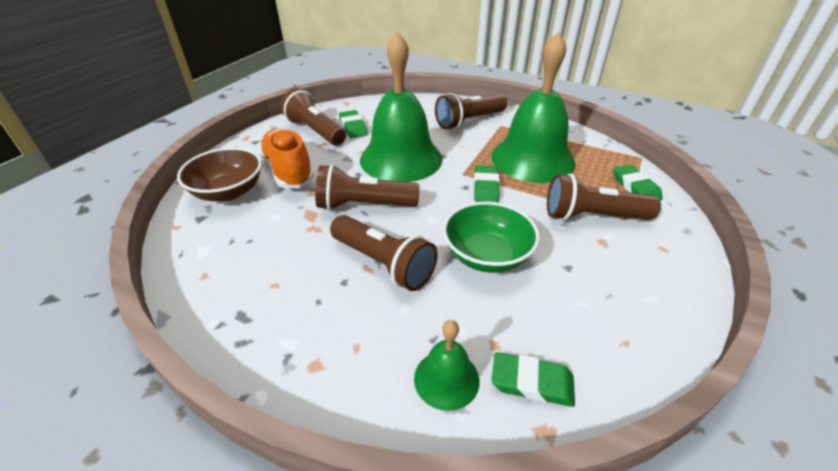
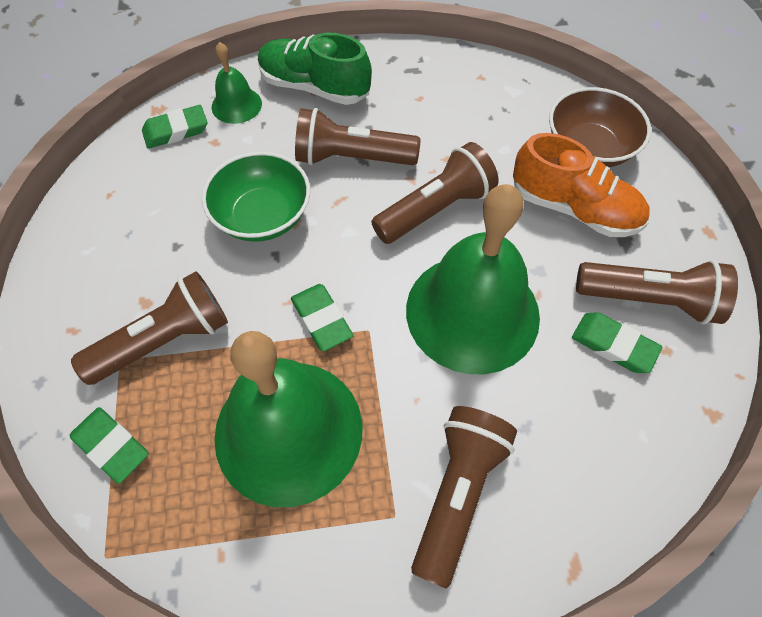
camera: 145 degrees right, 20 degrees up
(349, 352) = (314, 87): none -> green shoe

